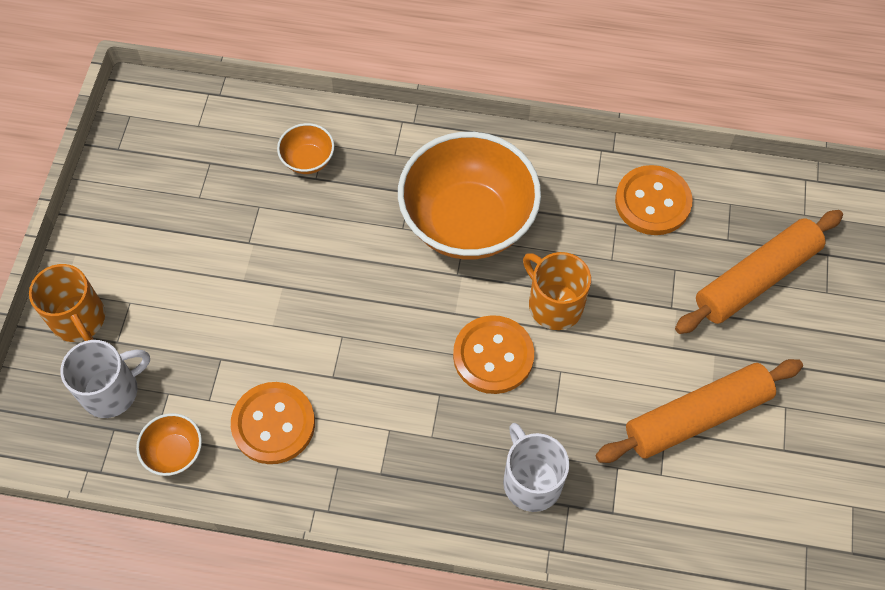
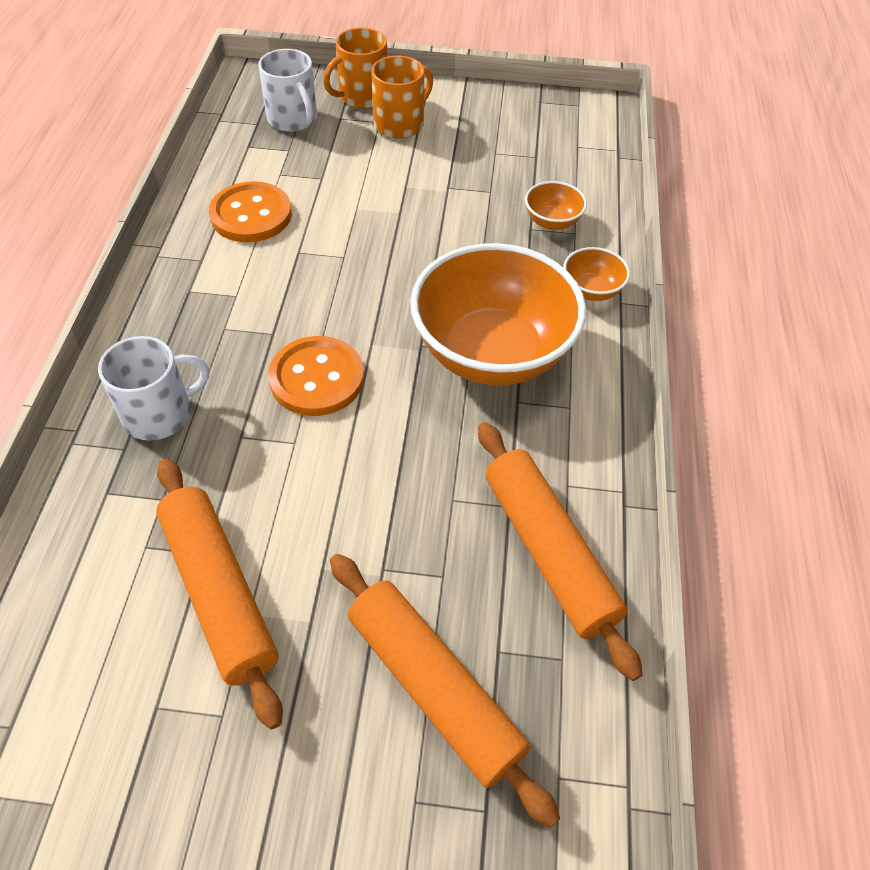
camera: 85 degrees right, 10 degrees down
(175, 452) = (230, 158): orange bowl -> orange bowl (591, 290)
(554, 304) = (384, 436): orange mug -> orange mug (400, 124)
(652, 202) = (549, 552): orange button -> orange rolling pin

